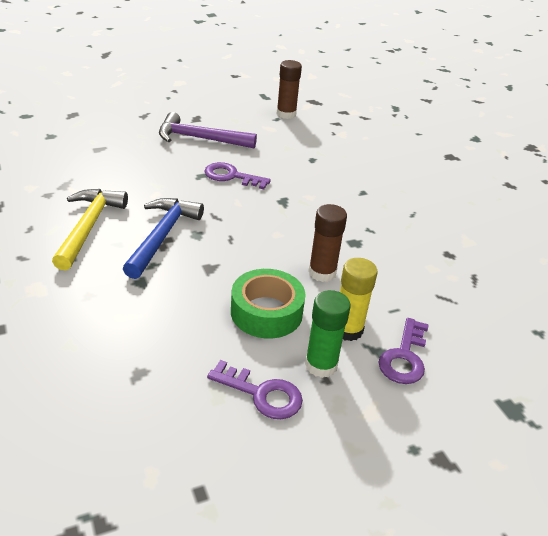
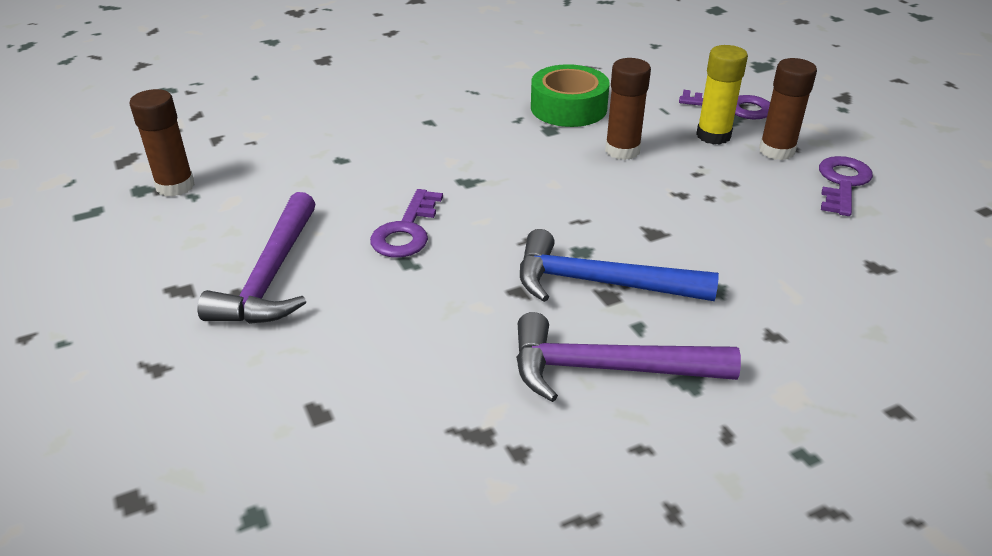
camera: 90 degrees left, 0 degrees up
(88, 227) = (608, 369): yellow hammer -> purple hammer
(266, 312) = (716, 185): green tape -> green tape (568, 108)
(321, 365) = (776, 151): green glue stick -> brown glue stick

